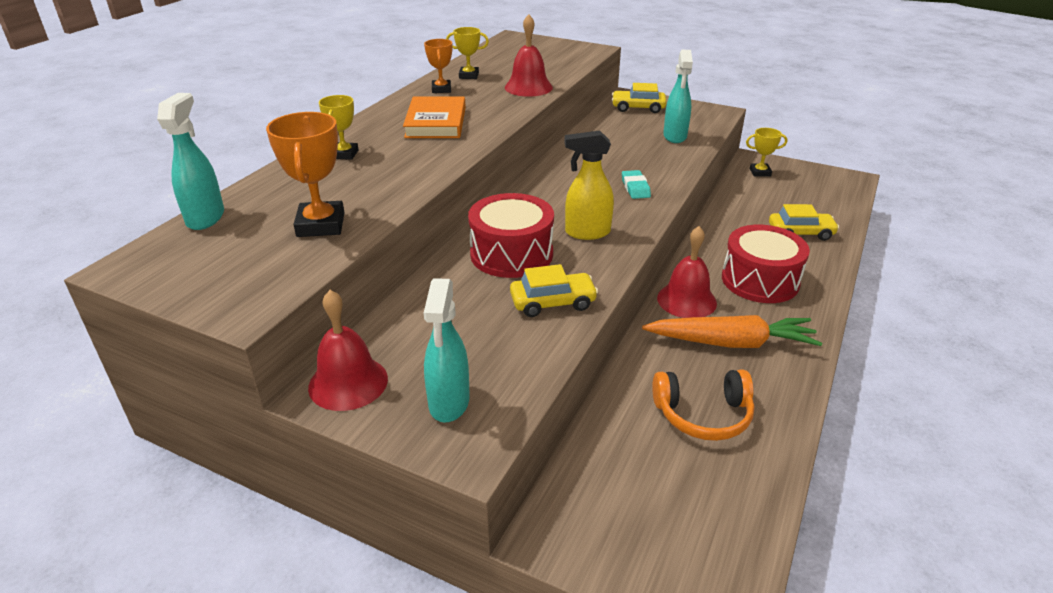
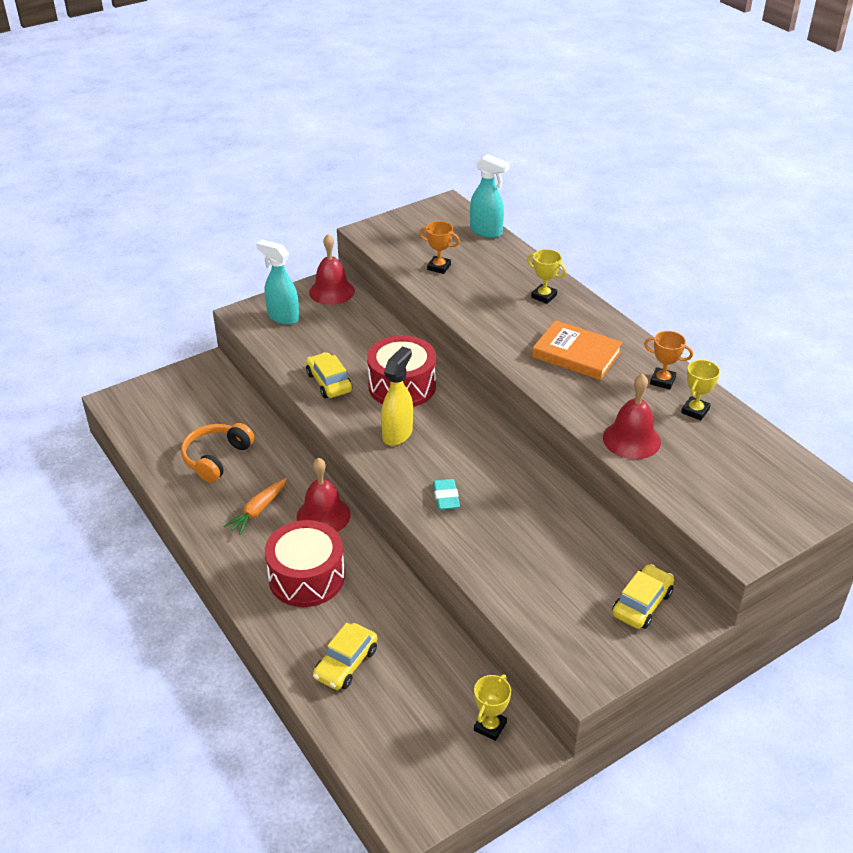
camera: 120 degrees right, 5 degrees up
(321, 225) = (439, 267): orange trophy -> orange trophy, size x0.62
(553, 302) = (329, 382): yellow car -> yellow car turned 135 degrees clockwise
(635, 188) = (446, 497): turquoise eraser -> turquoise eraser turned 60 degrees clockwise
(675, 137) = (536, 589): turquoise spray bottle -> none
(731, 343) = (258, 510): orange carrot -> orange carrot, size x0.60

